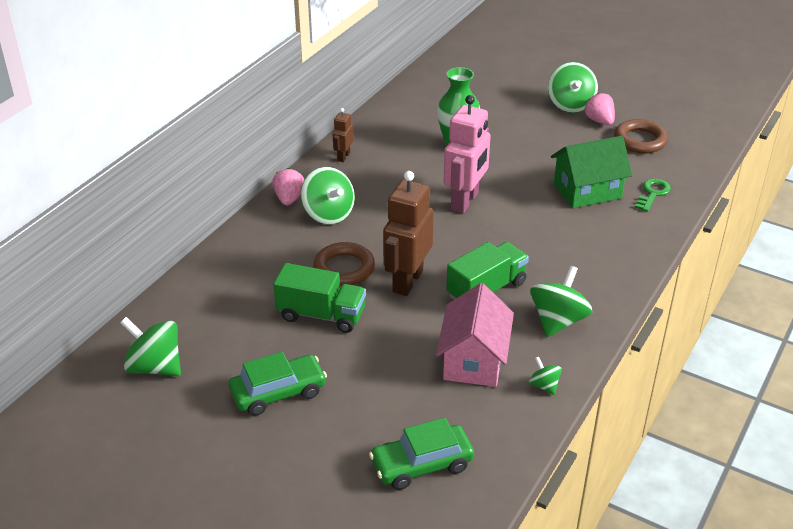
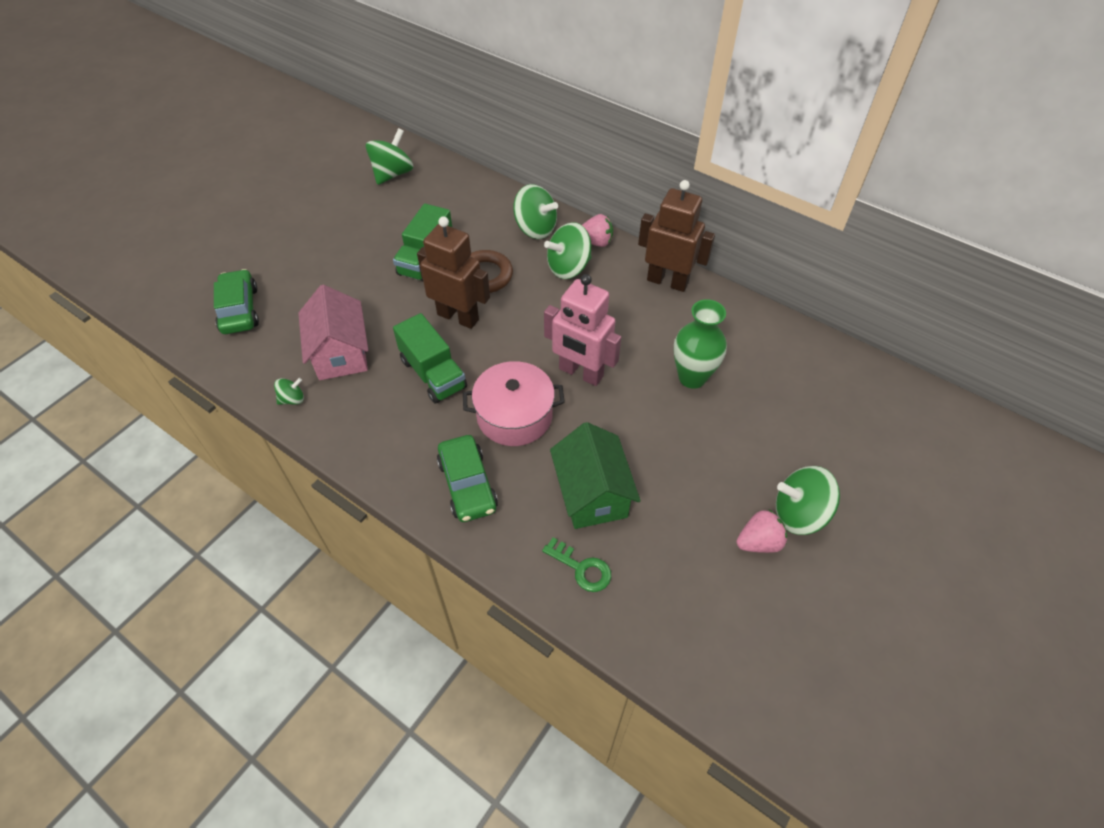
camera: 95 degrees right, 15 degrees up
(278, 392) = (344, 234): green car -> green car (467, 485)
(343, 157) = (667, 281): brown robot -> brown robot, size x2.03
(473, 360) = (340, 353): pink house -> pink house turned 60 degrees clockwise
(522, 235) = (514, 415): none -> pink pot
(558, 321) = (373, 424): green spinning top -> green spinning top (535, 229)
(640, 140) = (709, 584): brown ring -> none

